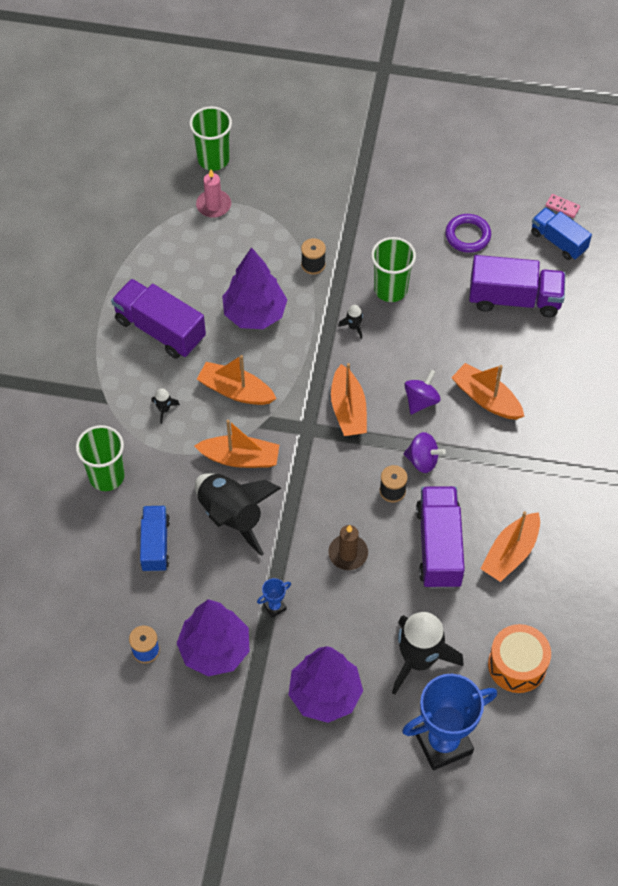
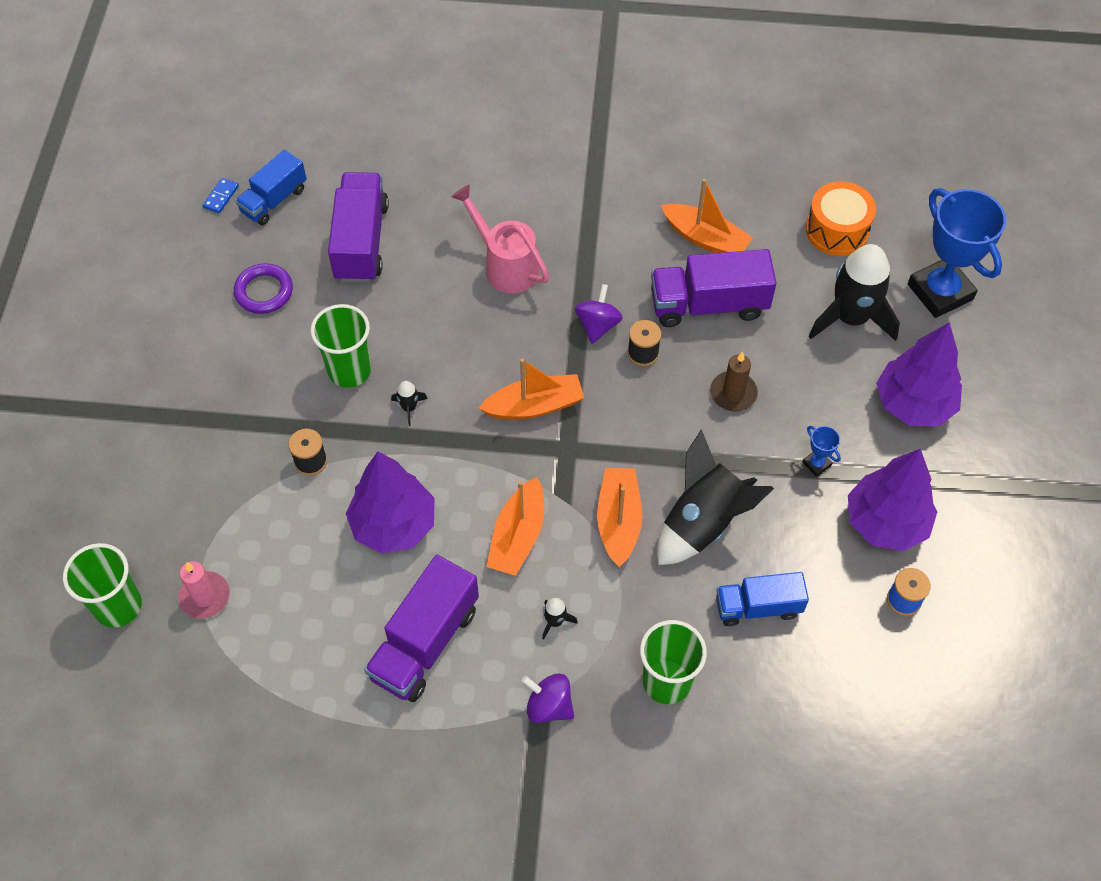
camera: 95 degrees left, 0 degrees up
(421, 401) = (514, 330): purple spinning top -> purple spinning top (548, 706)
(486, 399) = (506, 266): orange boat -> pink watering can
(562, 207) = (221, 197): pink domino -> blue domino

